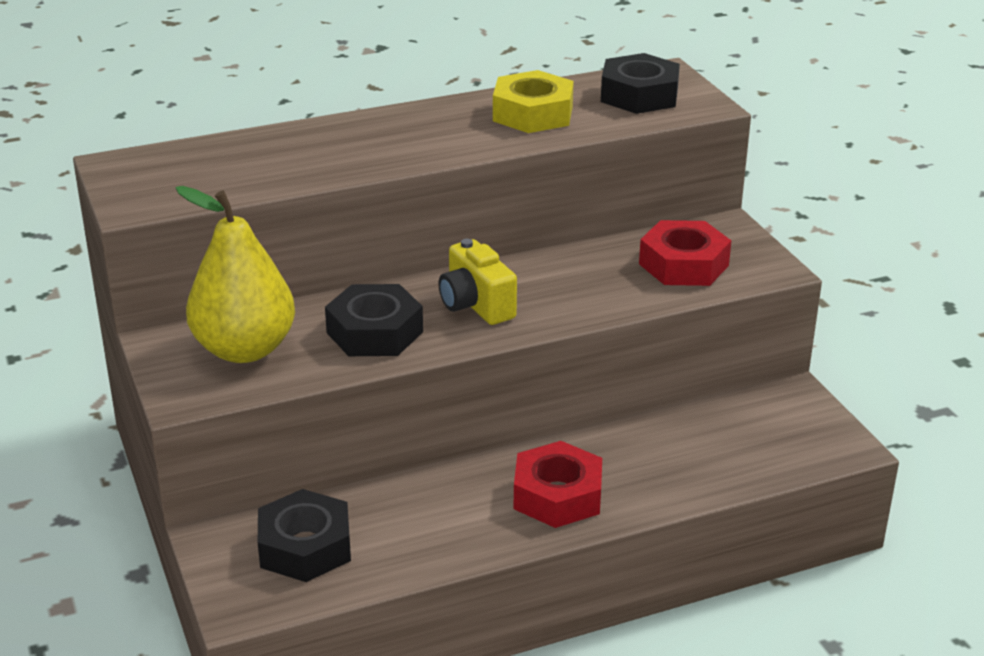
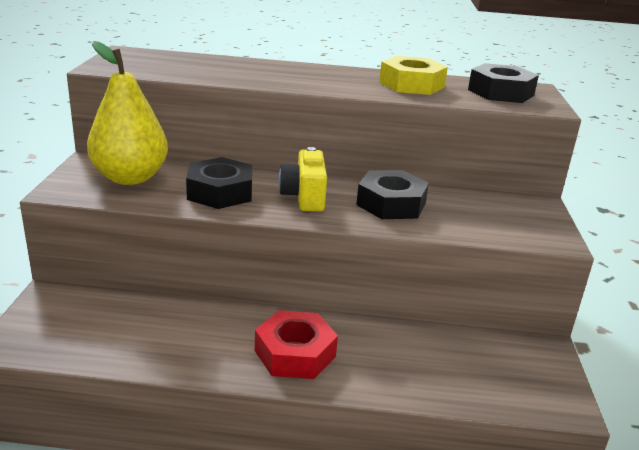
camera: 25 degrees right, 5 degrees down
(305, 547) = (93, 322): black nut -> black nut (391, 204)
(683, 264) = (482, 216): red nut -> none

